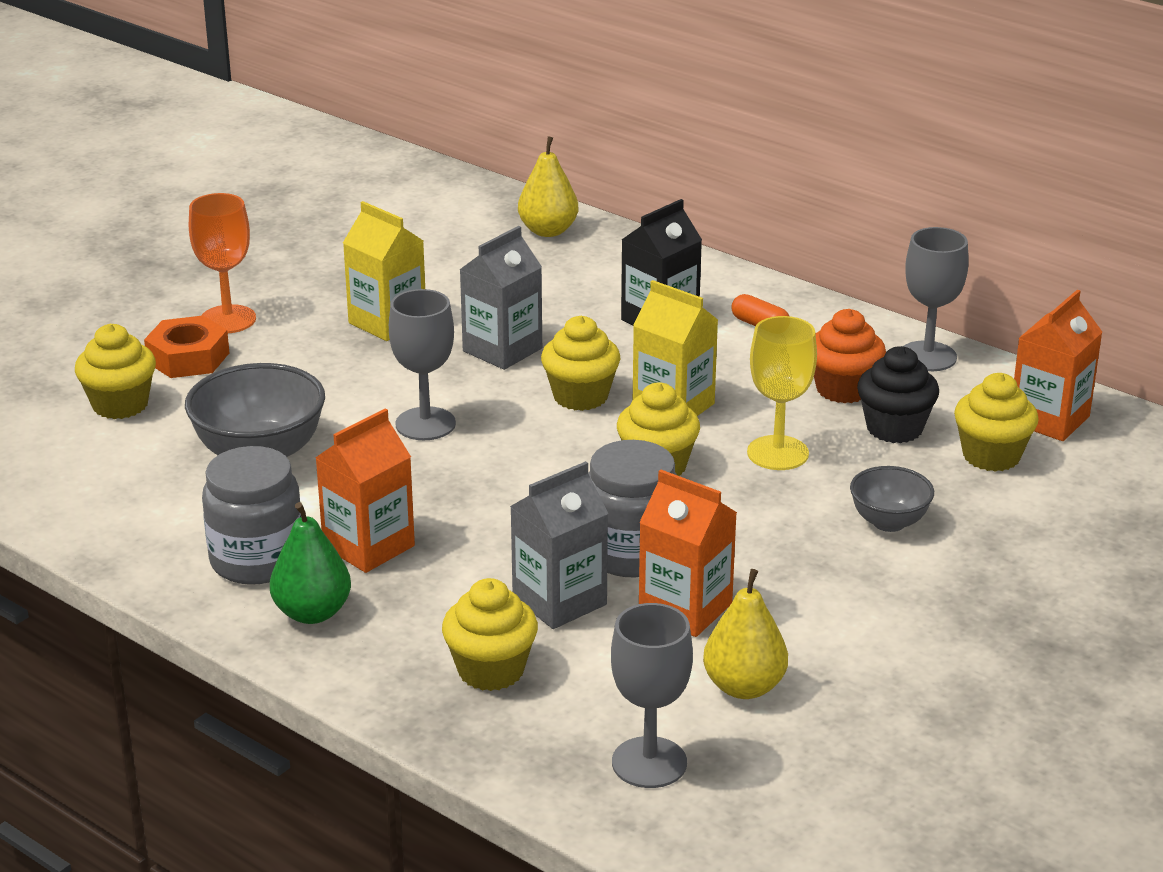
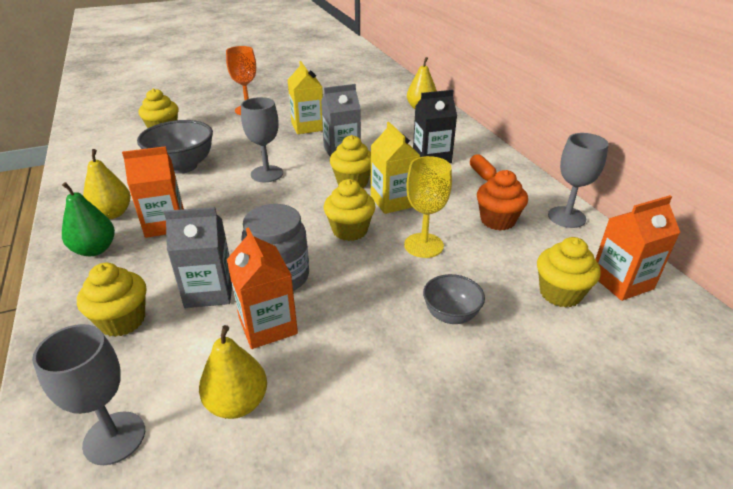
camera: 30 degrees right, 5 degrees up
(188, 358) = (213, 120): orange nut -> none
(257, 560) = (112, 214): grey jar -> yellow pear
(894, 428) = (509, 253): black cupcake -> none

